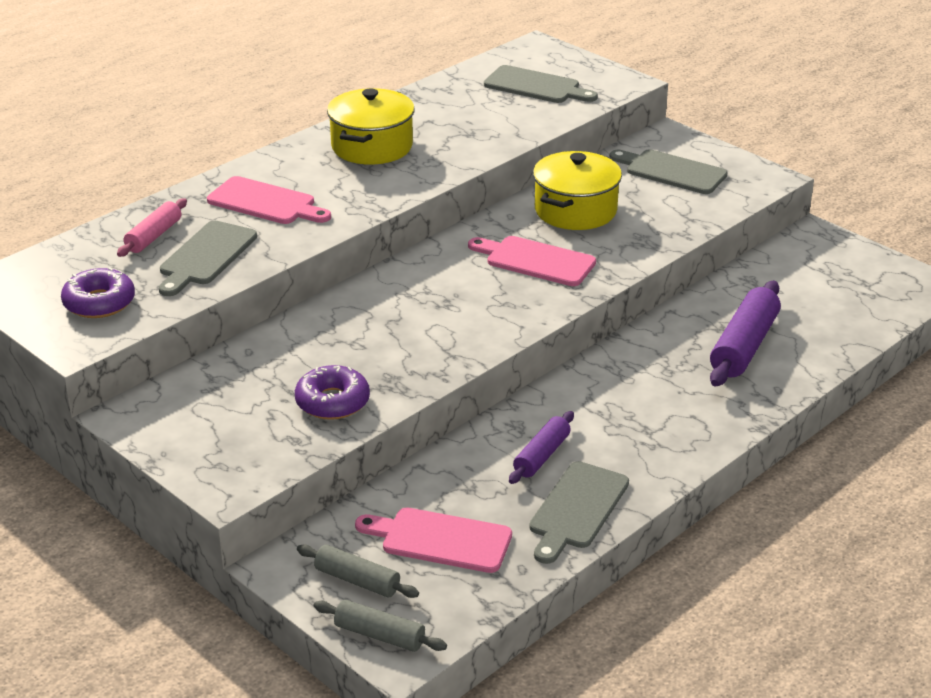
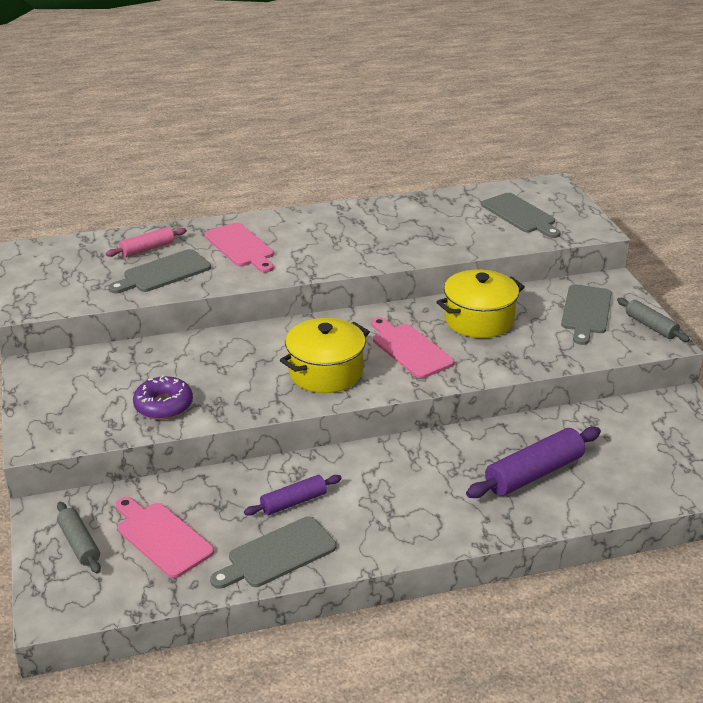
camera: 30 degrees right, 0 degrees up
(99, 303) = (67, 283): purple donut -> none
(372, 146) = (354, 227): yellow pot -> yellow pot (325, 372)
(379, 635) = (52, 591): grey rolling pin -> grey rolling pin (651, 326)
(671, 171) = (586, 312): grey cutting board -> grey cutting board turned 135 degrees counterclockwise

